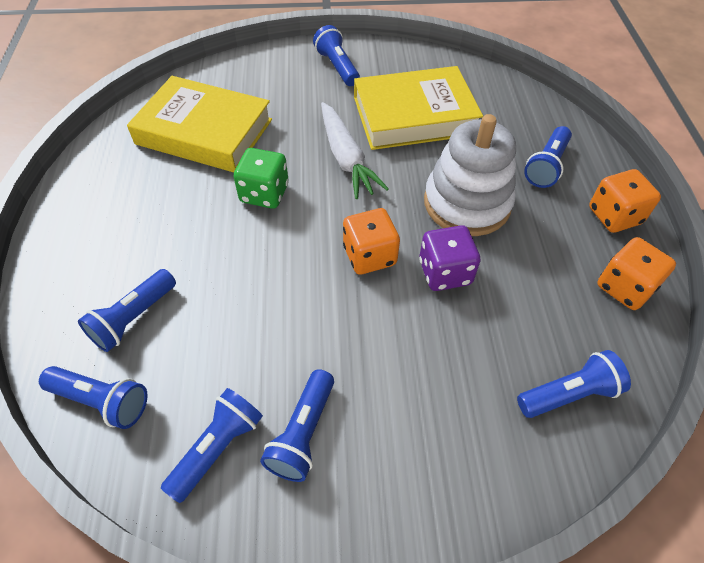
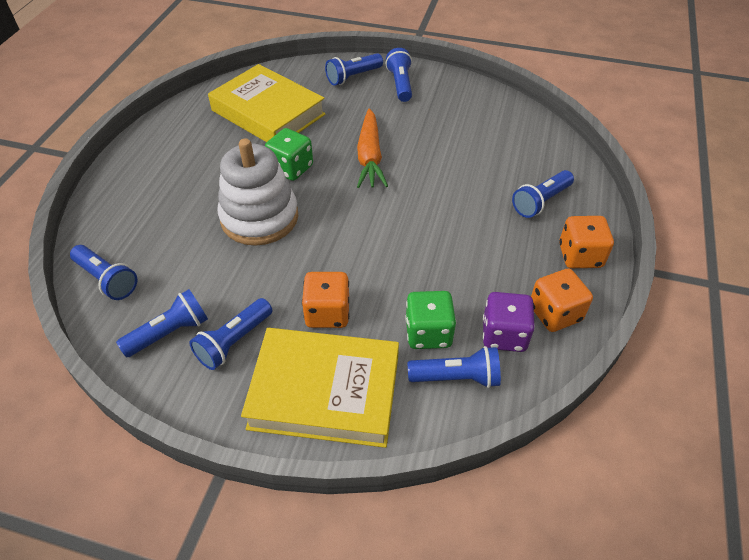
camera: 20 degrees right, 5 degrees down
(133, 318) = (153, 231): blue flashlight -> blue flashlight (353, 77)
(346, 158) = (370, 156): white carrot -> orange carrot
(369, 256) = (349, 233): orange dice -> orange dice (327, 313)
(414, 116) = (445, 136): yellow book -> yellow book (325, 392)
(445, 272) = (404, 261): purple dice -> purple dice (504, 335)
(467, 203) = (452, 214): white stacking toy -> white stacking toy (259, 217)
(513, 350) = (428, 333): none -> green dice

